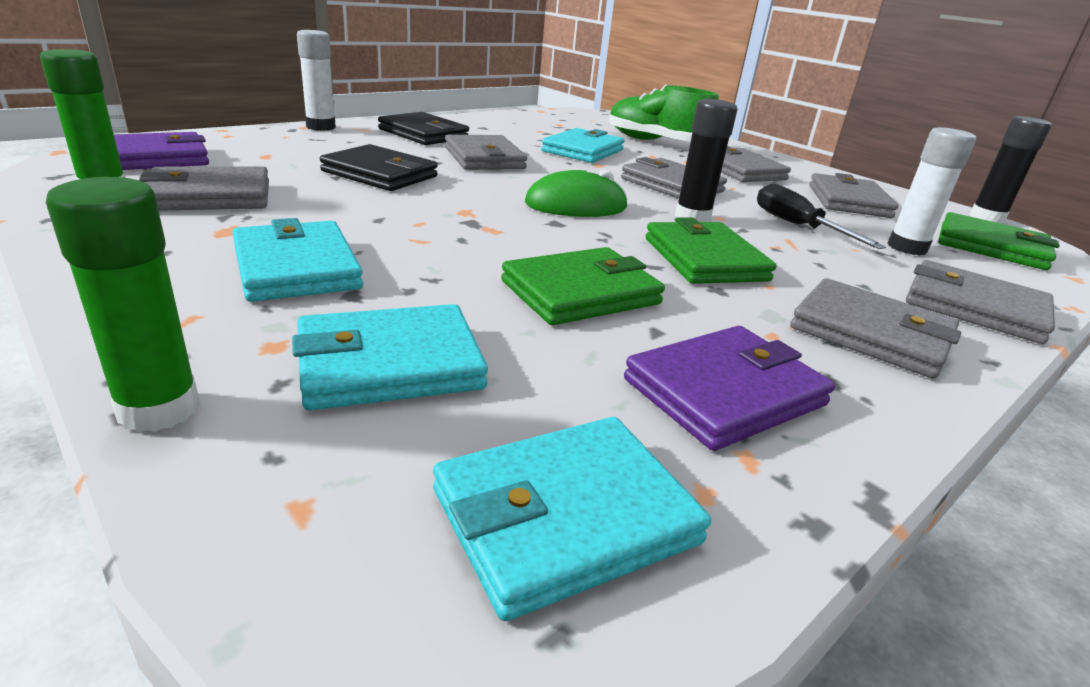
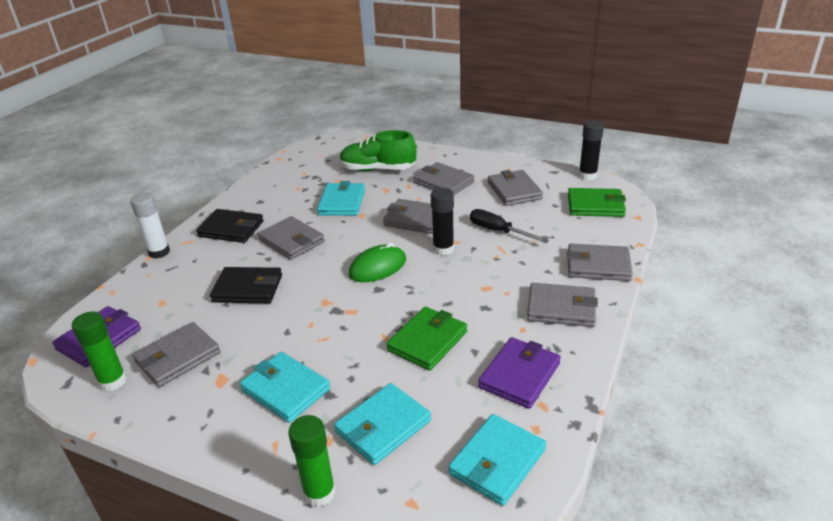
camera: 20 degrees left, 5 degrees up
(705, 259) = (468, 285): green wallet -> none
(907, 248) = (557, 226): white glue stick -> none

